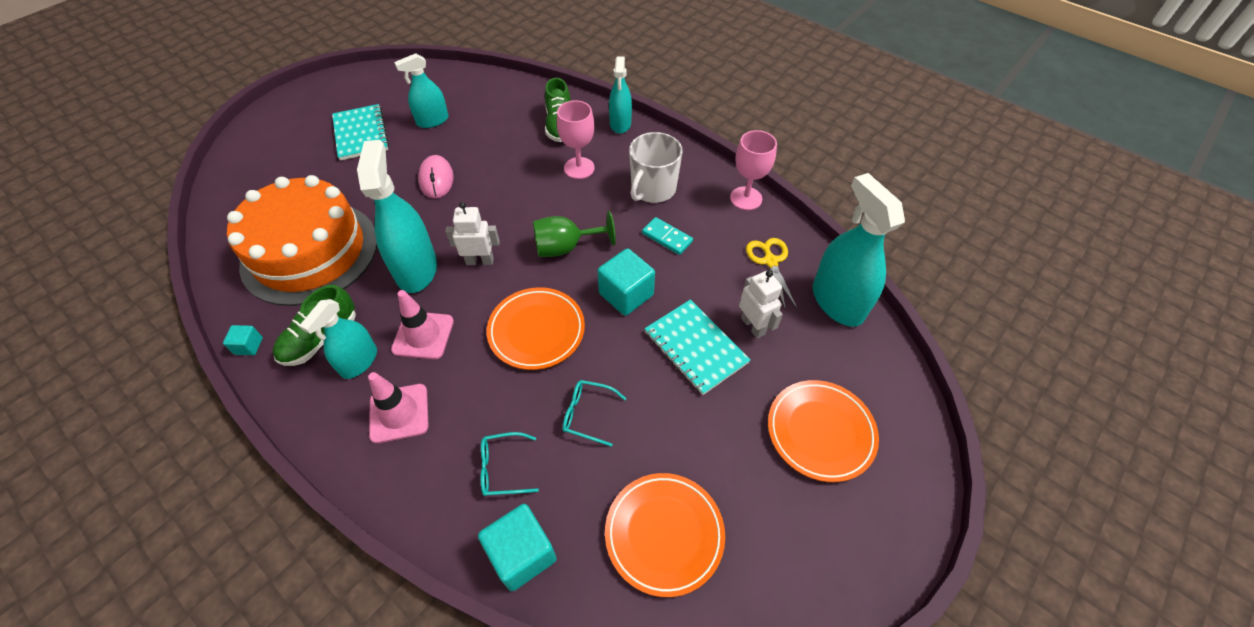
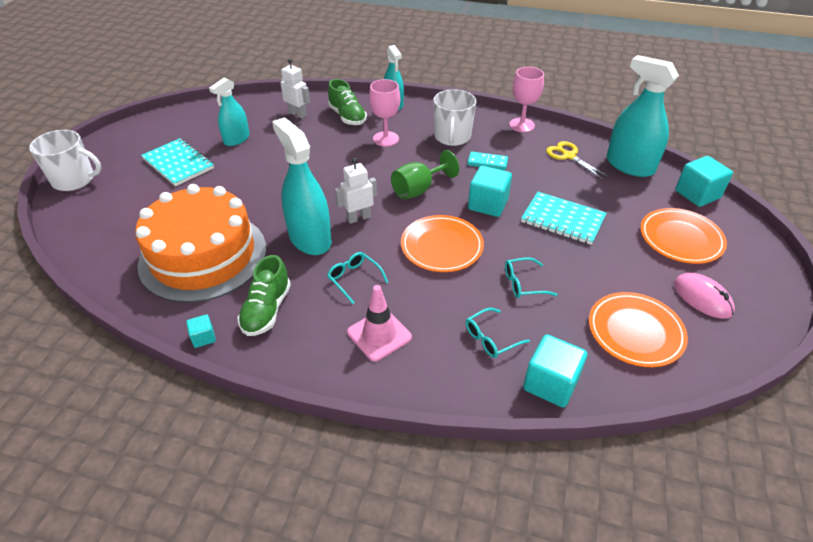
camera: 25 degrees left, 10 degrees down
(264, 123) = (74, 180): none -> white mug
(359, 361) = (315, 314): turquoise spray bottle -> none
(423, 335) = (354, 279): pink traffic cone -> turquoise glasses
(436, 179) = (274, 176): pink mouse -> pink mouse (702, 298)
(753, 326) = (589, 195): white robot -> white robot (298, 114)
(894, 376) = (697, 194): none -> turquoise cube

